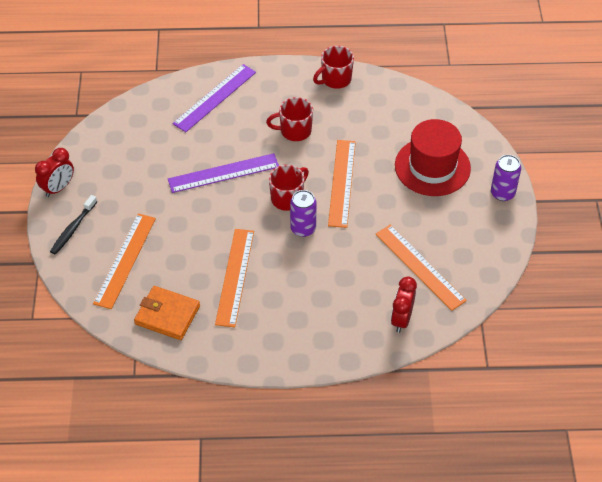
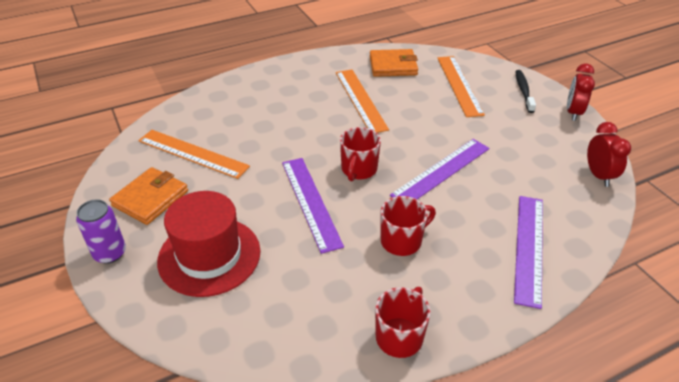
camera: 155 degrees right, 10 degrees down
(303, 228) = (325, 149): purple can -> none
(342, 183) = (310, 202): orange ruler -> purple ruler
(401, 319) = (197, 113): red clock -> red clock (598, 175)
(465, 231) = (150, 198): none -> orange wallet

